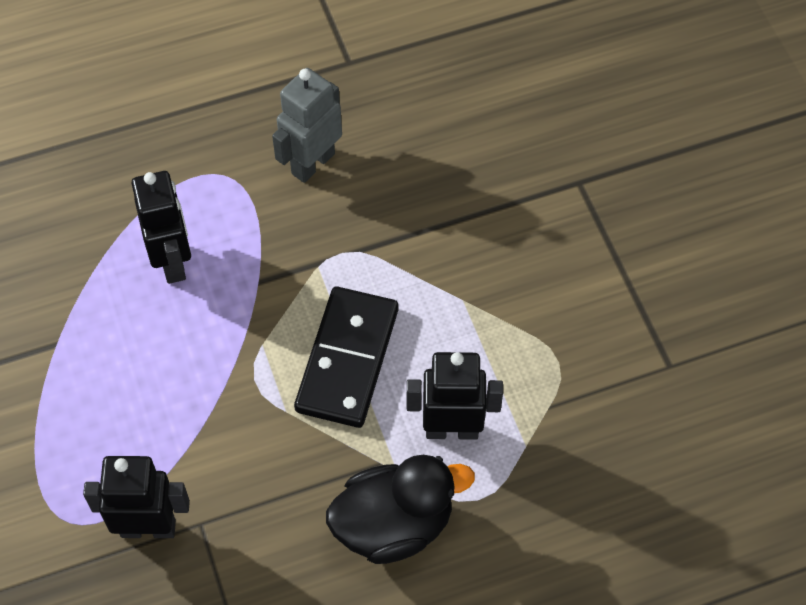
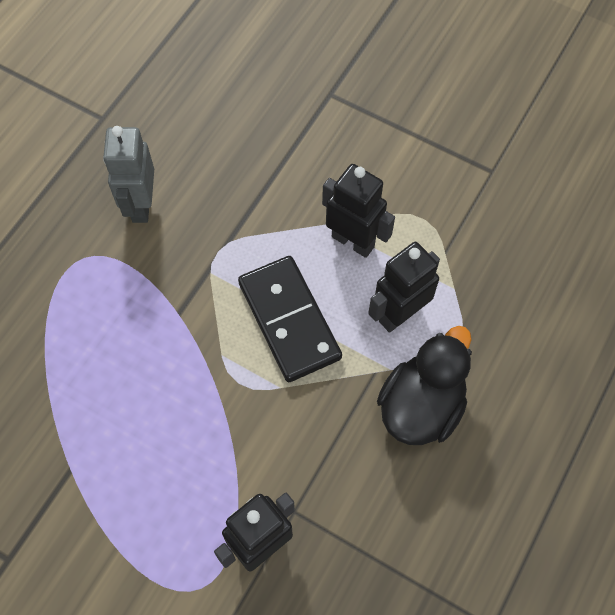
camera: 40 degrees left, 5 degrees up
(173, 261) = (103, 345): black robot -> black robot (353, 241)

